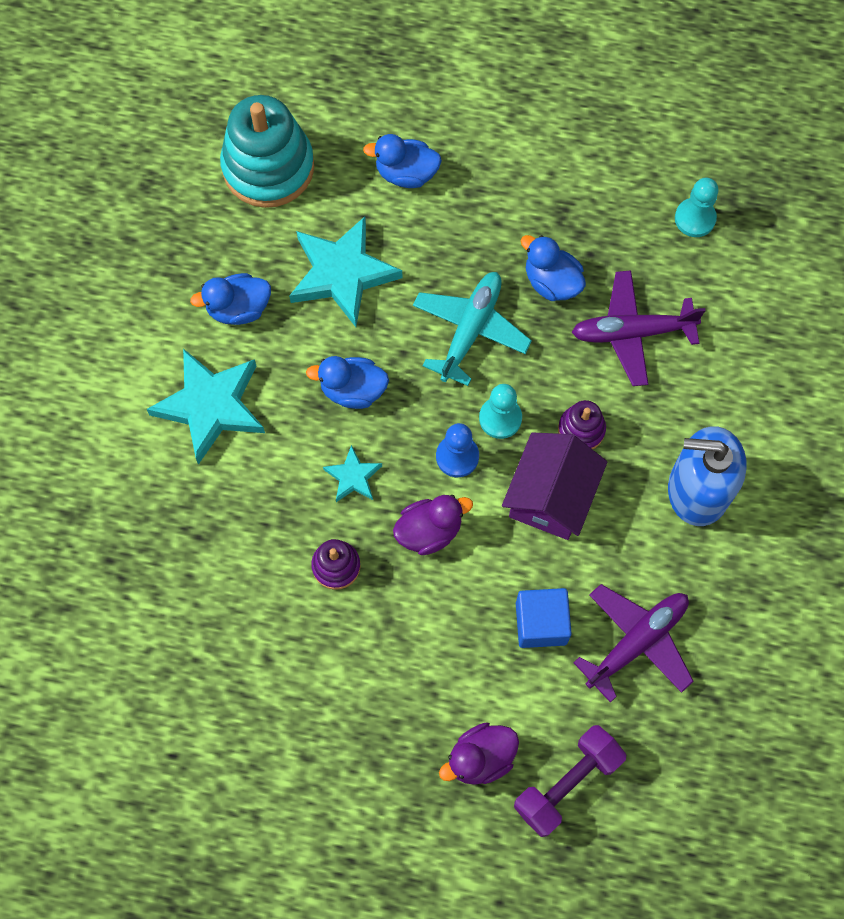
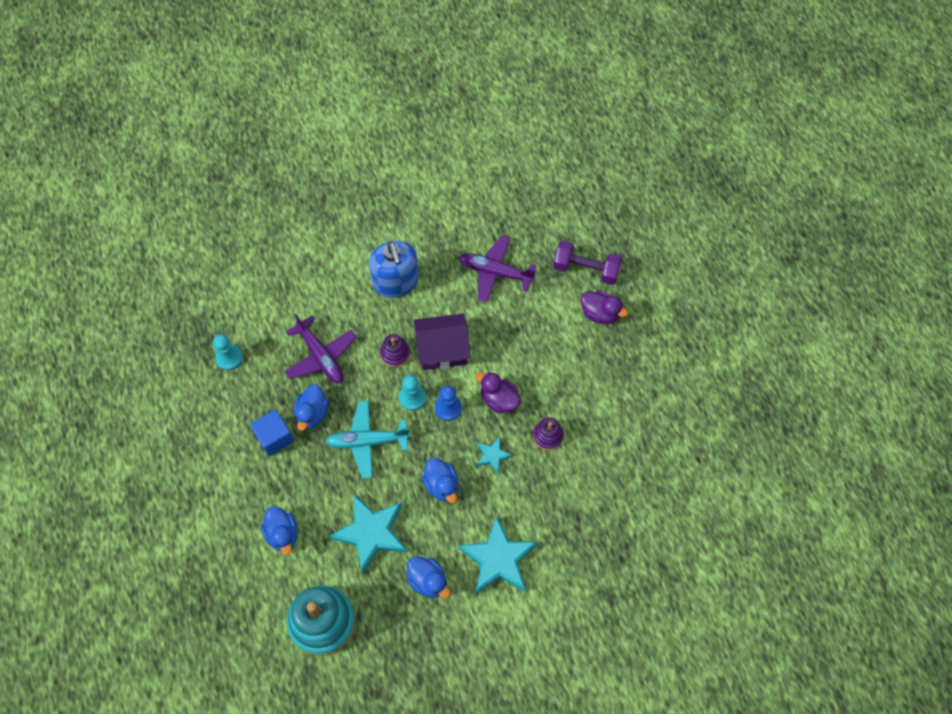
camera: 120 degrees left, 5 degrees down
(541, 623) = (514, 320): blue cube -> blue cube (274, 437)

